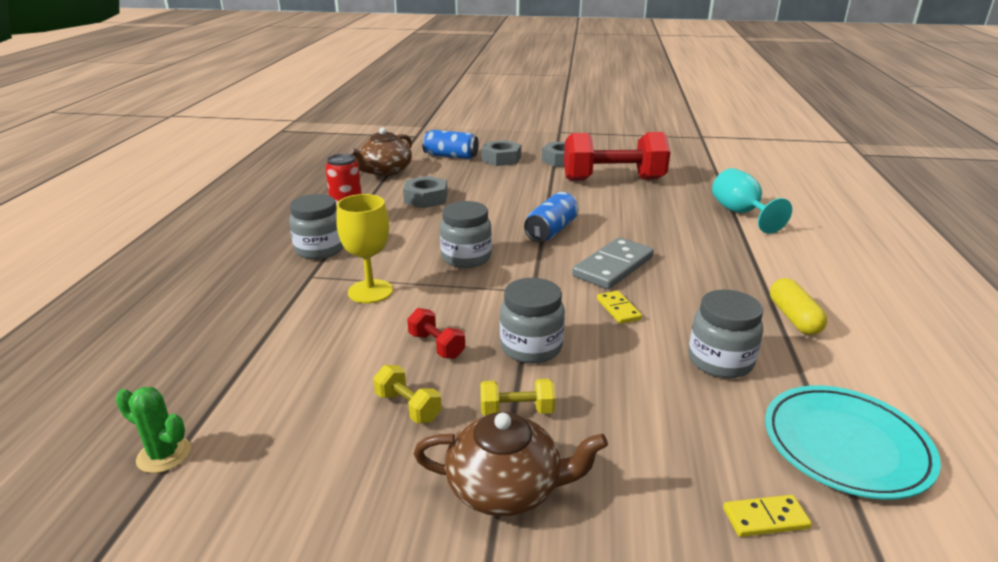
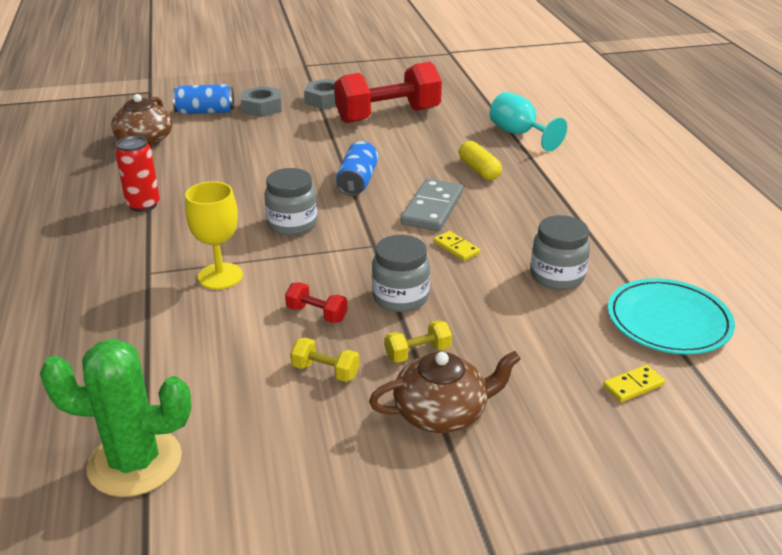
camera: 20 degrees left, 5 degrees up
(164, 455) = (135, 462): green cactus -> green cactus, size x1.97
(319, 250) = (136, 243): grey jar -> none
(426, 198) = (210, 167): grey nut -> none
(794, 318) = (598, 227): yellow capsule -> yellow capsule (479, 170)

